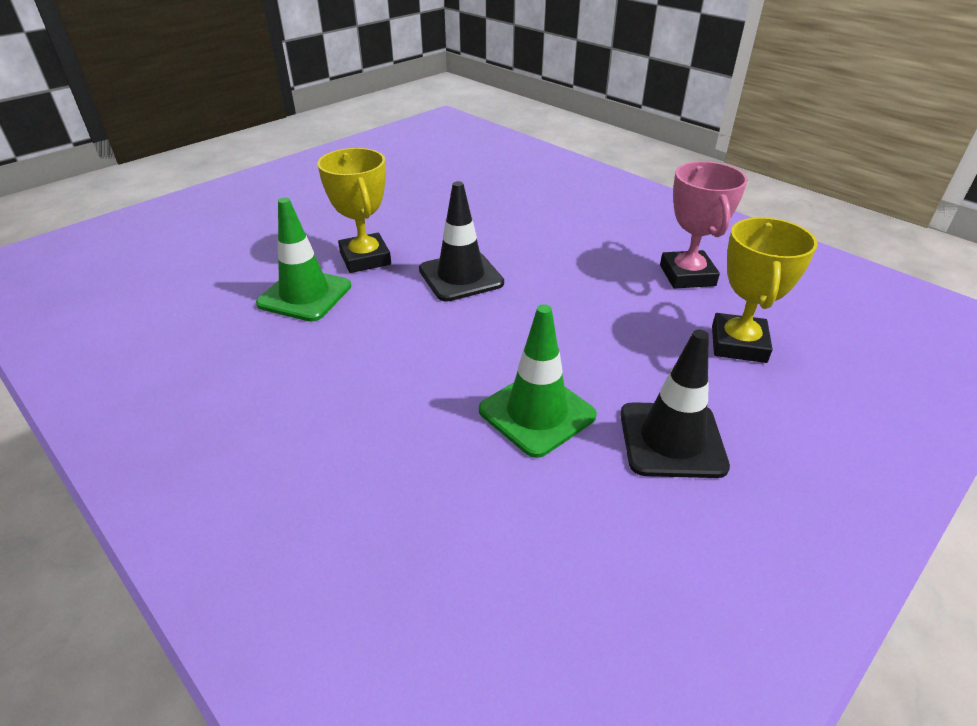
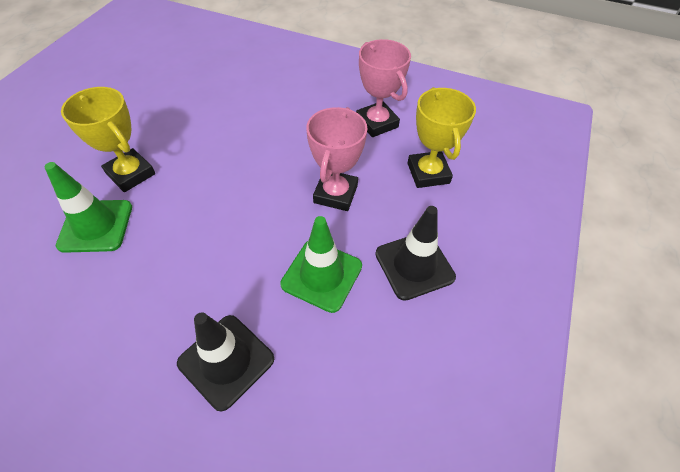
camera: 25 degrees left, 15 degrees up
(461, 276) = (217, 170): black traffic cone -> black traffic cone (226, 361)
(596, 334) = (335, 194): none -> pink trophy

